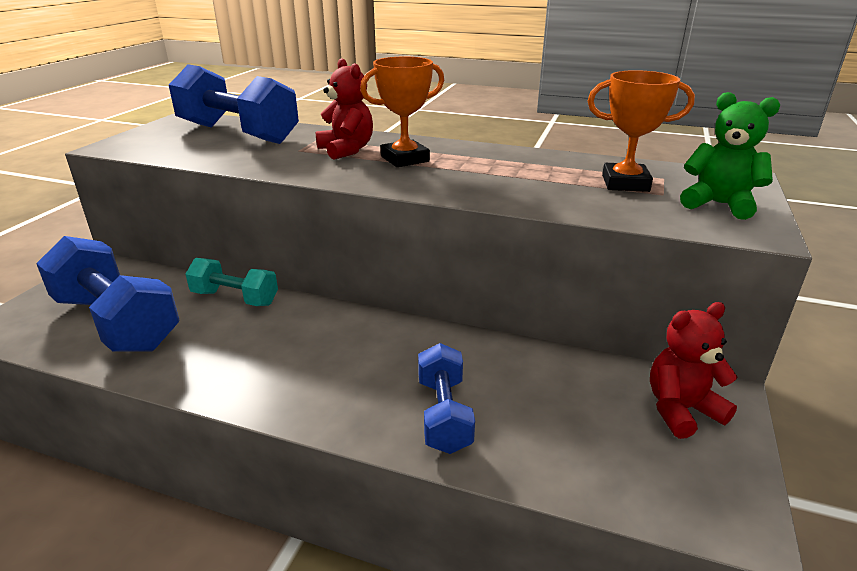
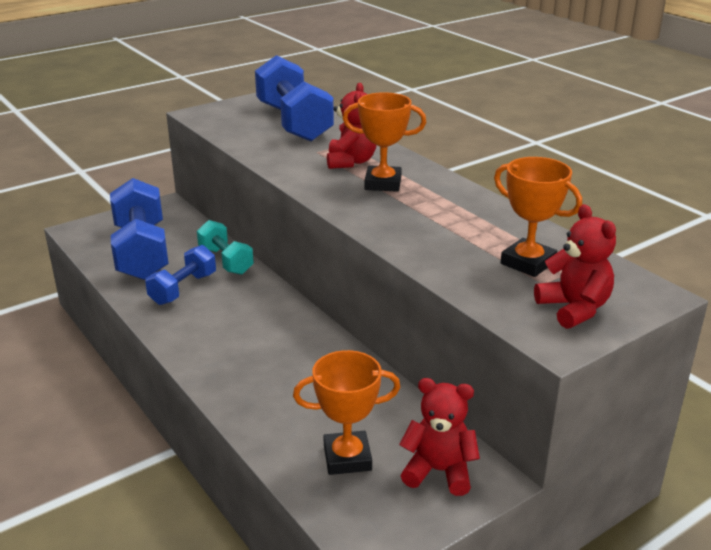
camera: 35 degrees right, 0 degrees up
(444, 414) = (269, 395): blue dumbbell -> blue dumbbell (183, 289)
(596, 440) = (347, 458): none -> orange trophy
(719, 204) = (574, 309): green teddy bear -> red teddy bear

